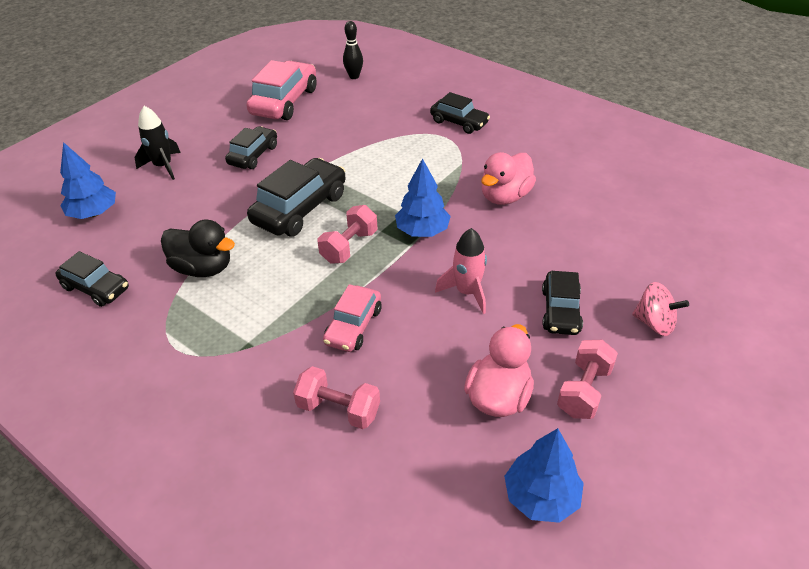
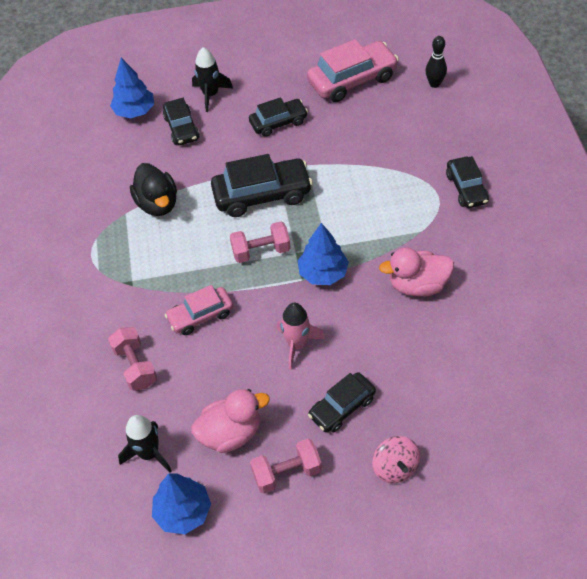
camera: 45 degrees right, 10 degrees up
(96, 288) = (87, 176): black car -> black car (182, 128)
(445, 473) = (149, 453): none -> black rocket

